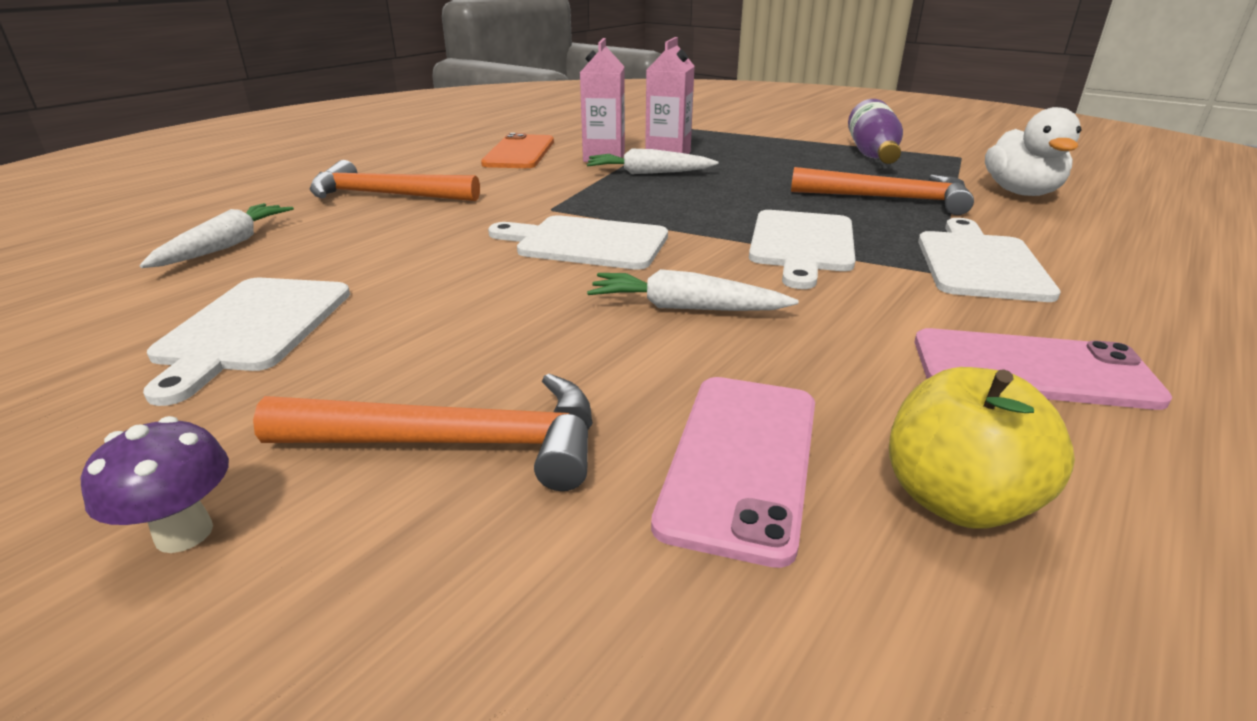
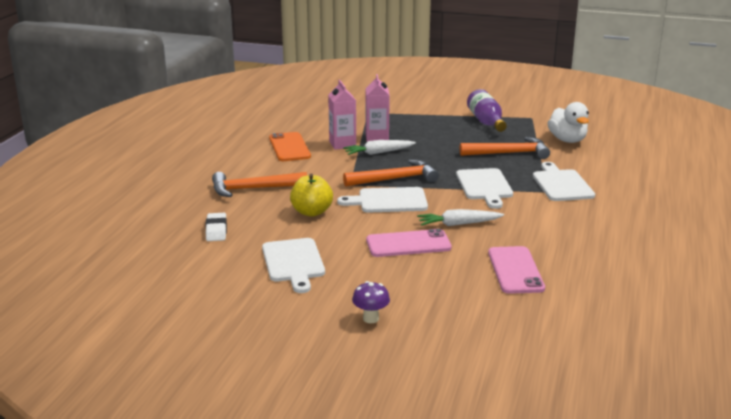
camera: 20 degrees left, 5 degrees down
(226, 246) = (216, 230): white carrot -> white eraser
(456, 443) = (423, 283): orange hammer -> orange hammer (395, 179)
(956, 500) = (580, 268): yellow apple -> yellow apple (311, 212)
(1032, 370) = (592, 226): pink phone -> pink phone (408, 244)

